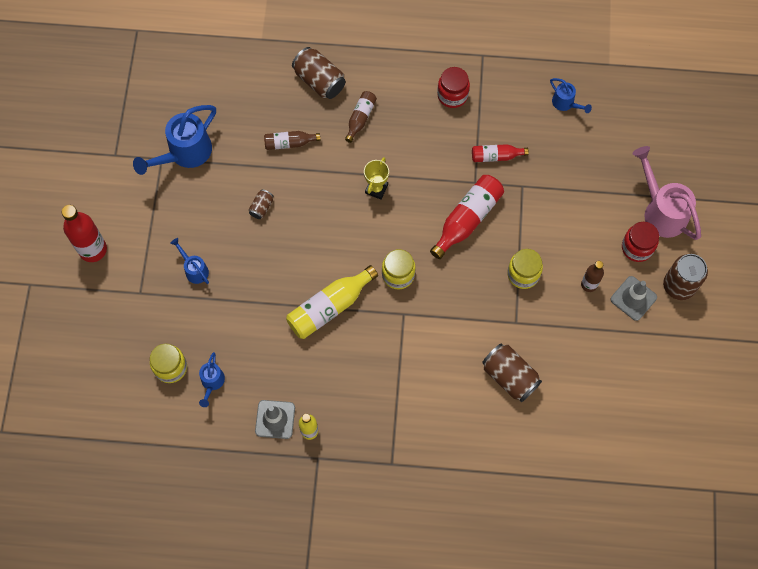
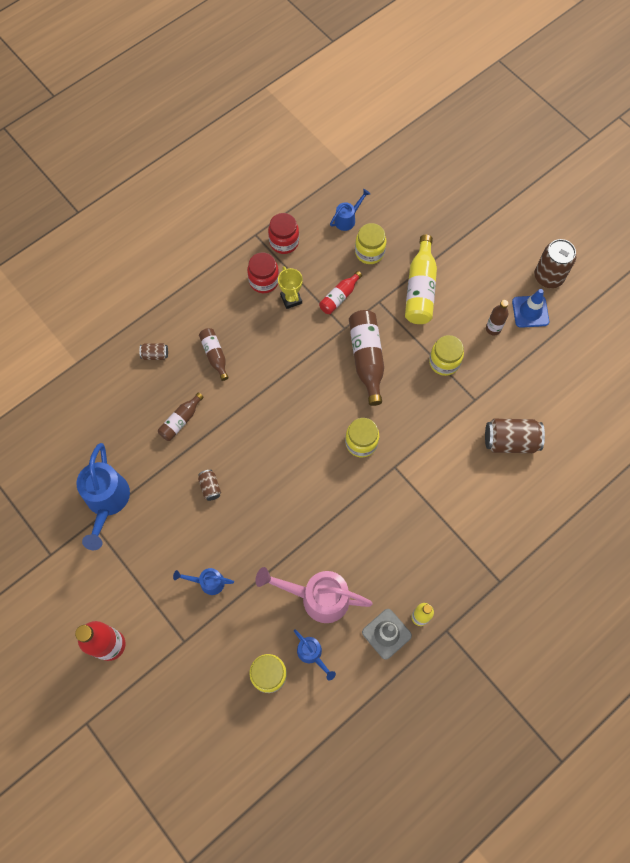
camera: 45 degrees left, 0 degrees up
(319, 81) = (155, 355): brown can -> brown can, size x0.51
(329, 307) = (338, 513): yellow bottle -> yellow bottle (420, 289)
(376, 189) = (280, 396): yellow trophy -> yellow trophy (291, 299)
(467, 219) = (367, 359): red bottle -> brown bottle
(555, 143) = (369, 252): none -> yellow jar
(565, 103) = (347, 219): blue watering can -> blue watering can turned 45 degrees counterclockwise
(633, 298) = (530, 311): grey traffic cone -> blue traffic cone
(637, 248) = (496, 275): red jar -> red jar (284, 242)
(661, 211) = (485, 237): pink watering can -> pink watering can (318, 597)

